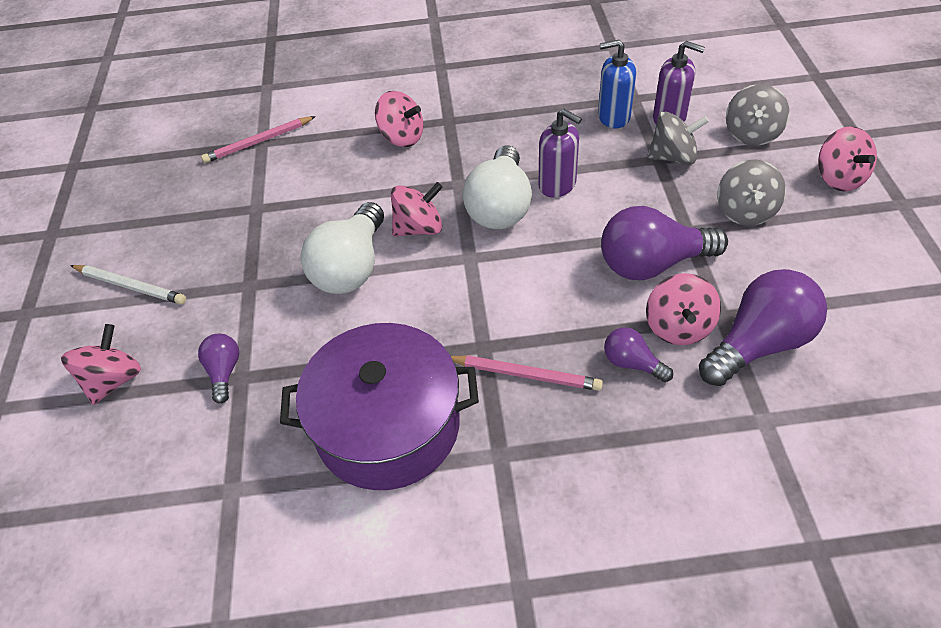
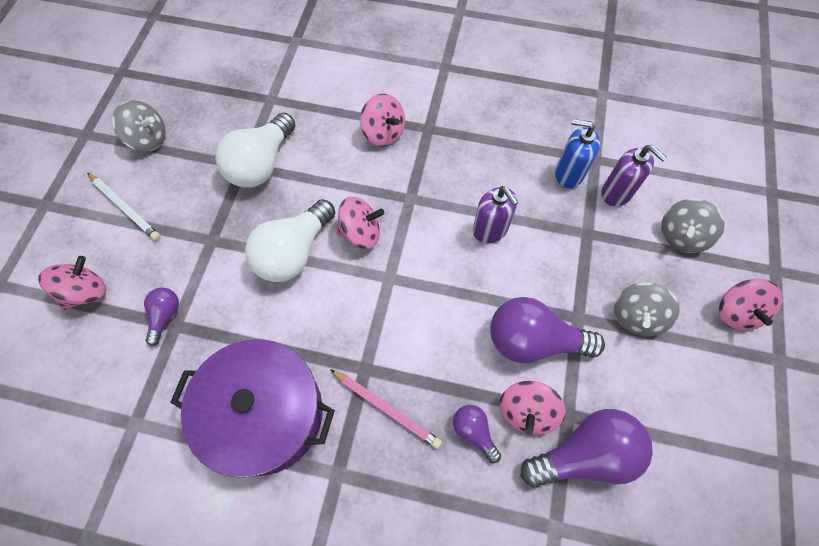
camera: 15 degrees right, 15 degrees up
(258, 142) = (268, 97): pink pencil -> none
(500, 207) = (434, 235): white light bulb -> white light bulb (261, 164)
(673, 157) = (601, 236): grey spinning top -> grey spinning top (148, 139)

